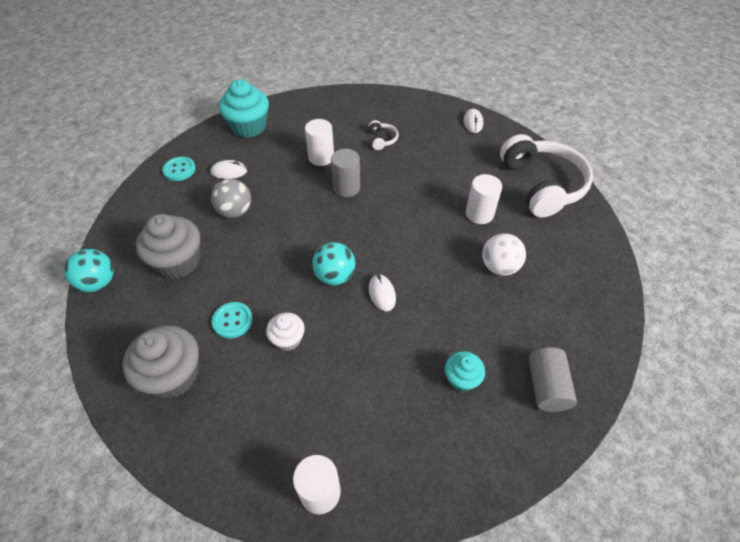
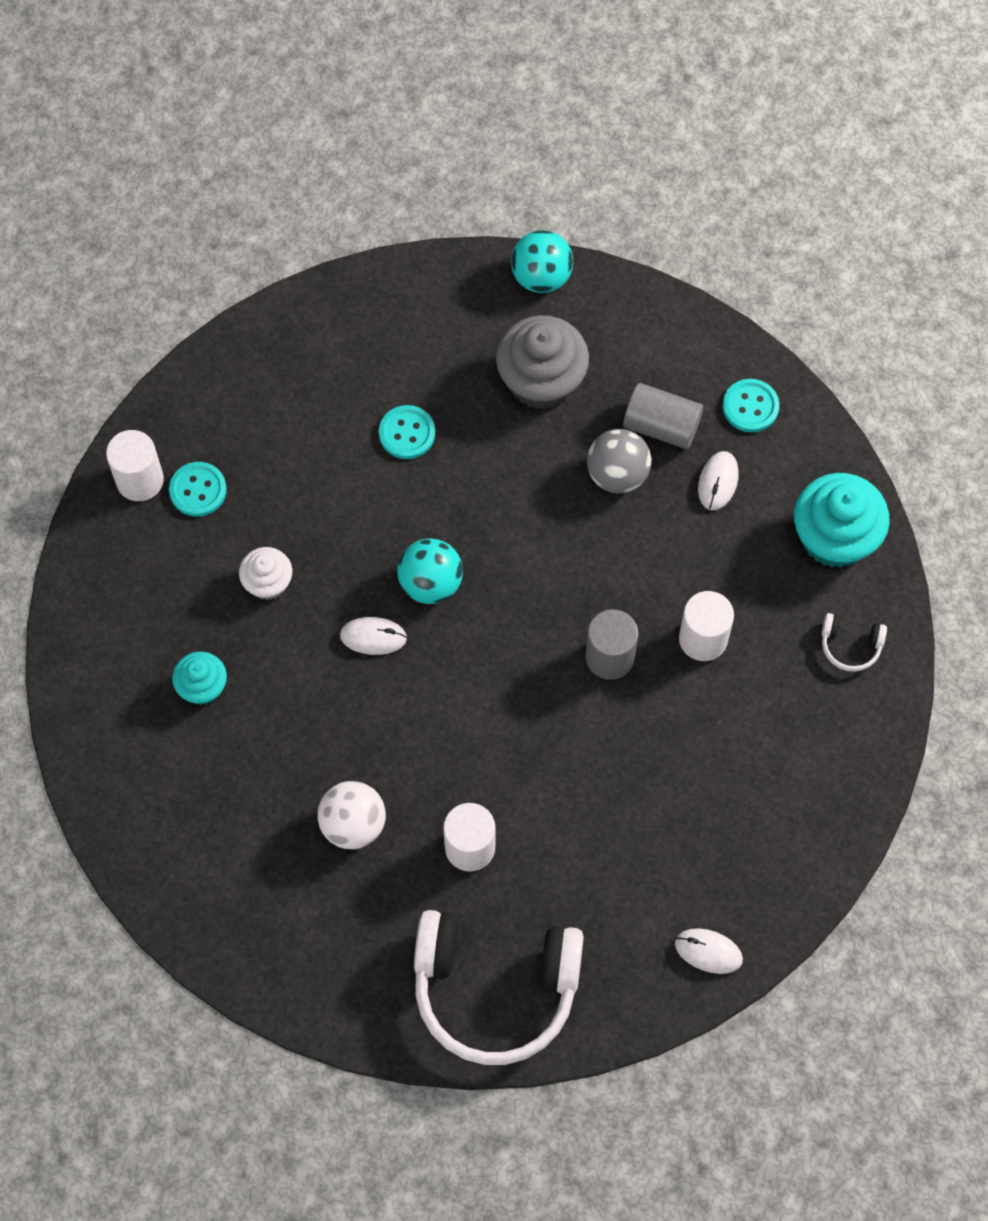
camera: 110 degrees right, 15 degrees up
(173, 375) = (352, 352): grey cupcake -> none
(288, 339) = (349, 494): white cupcake -> white cupcake (268, 582)
(315, 442) = (198, 490): none -> turquoise button
(382, 139) = (716, 760): white headphones -> white headphones (850, 646)
(546, 387) = (147, 787): grey cylinder -> grey cylinder (661, 426)

